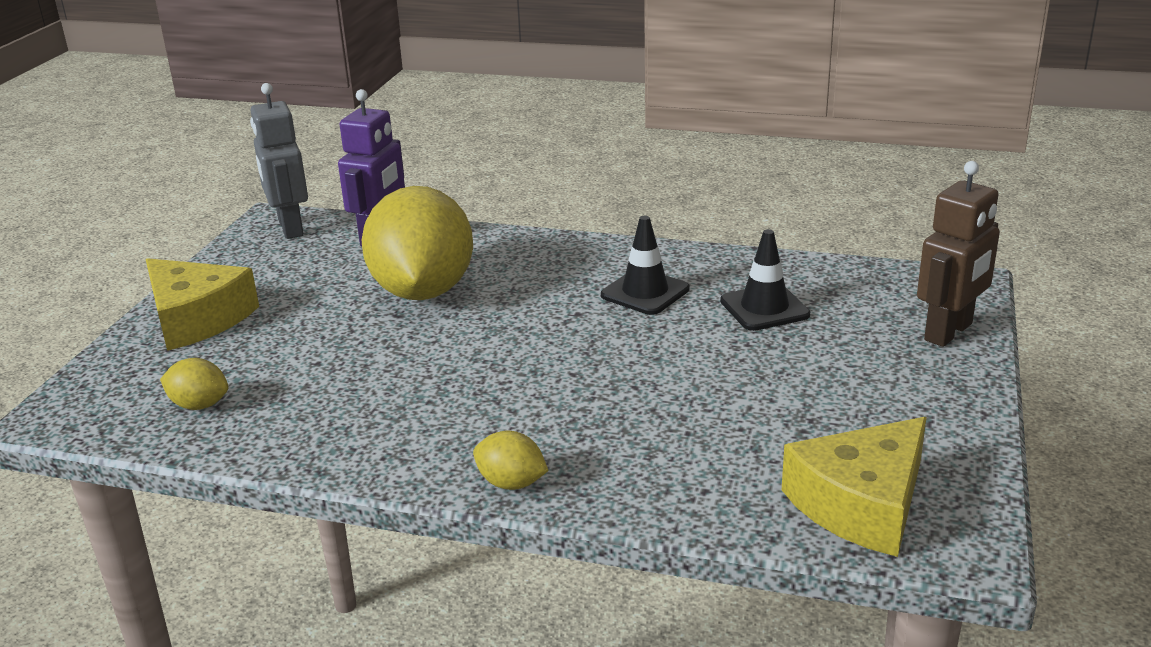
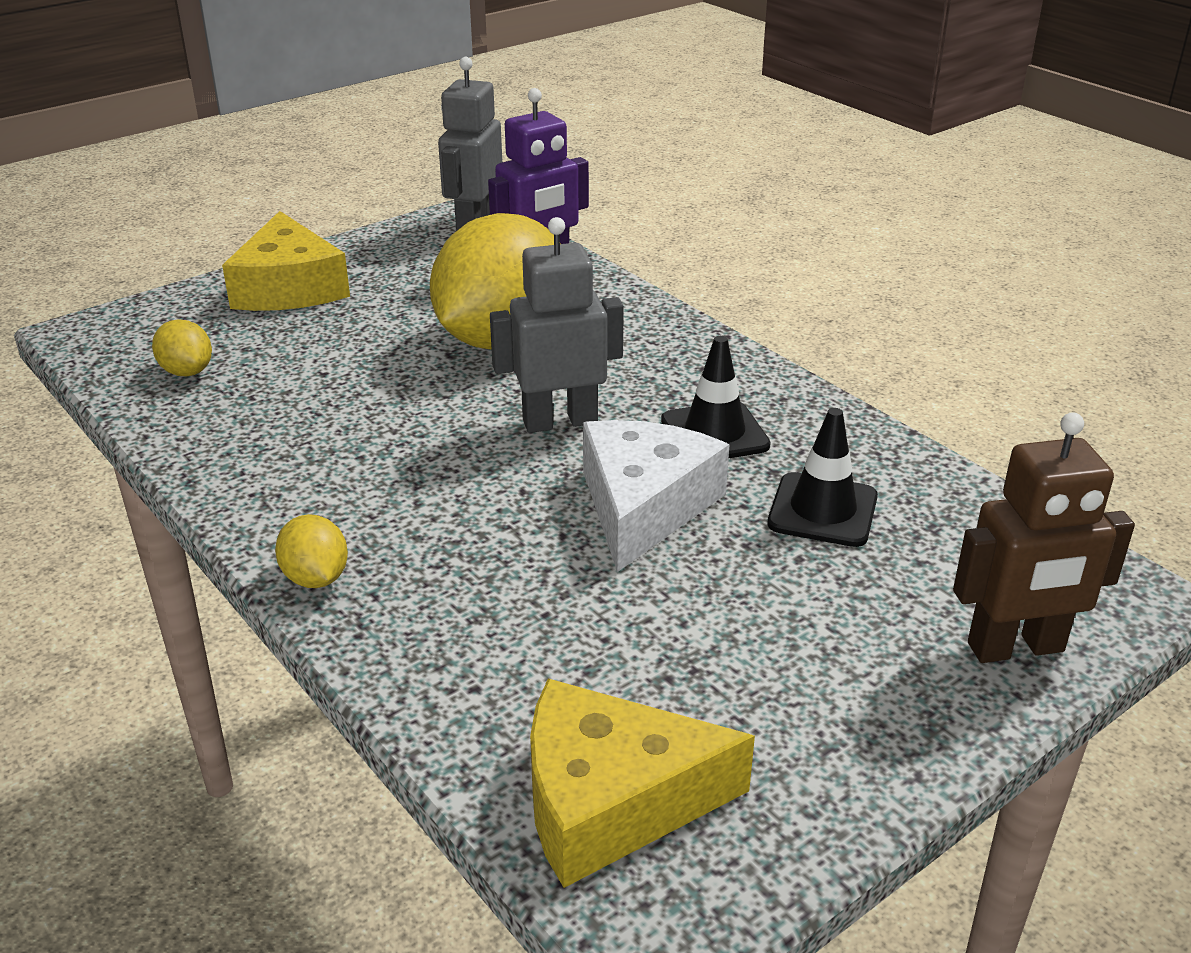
camera: 35 degrees right, 5 degrees up
(538, 324) = (560, 421): none -> grey robot
(661, 349) = (644, 506): none -> white cheese

